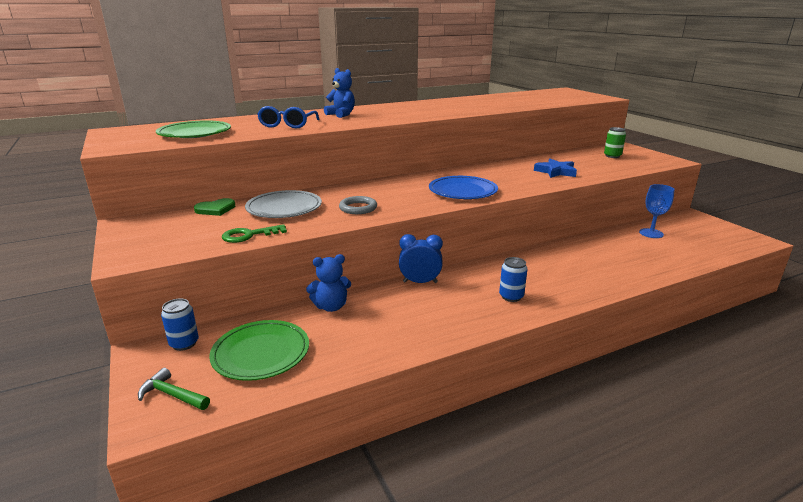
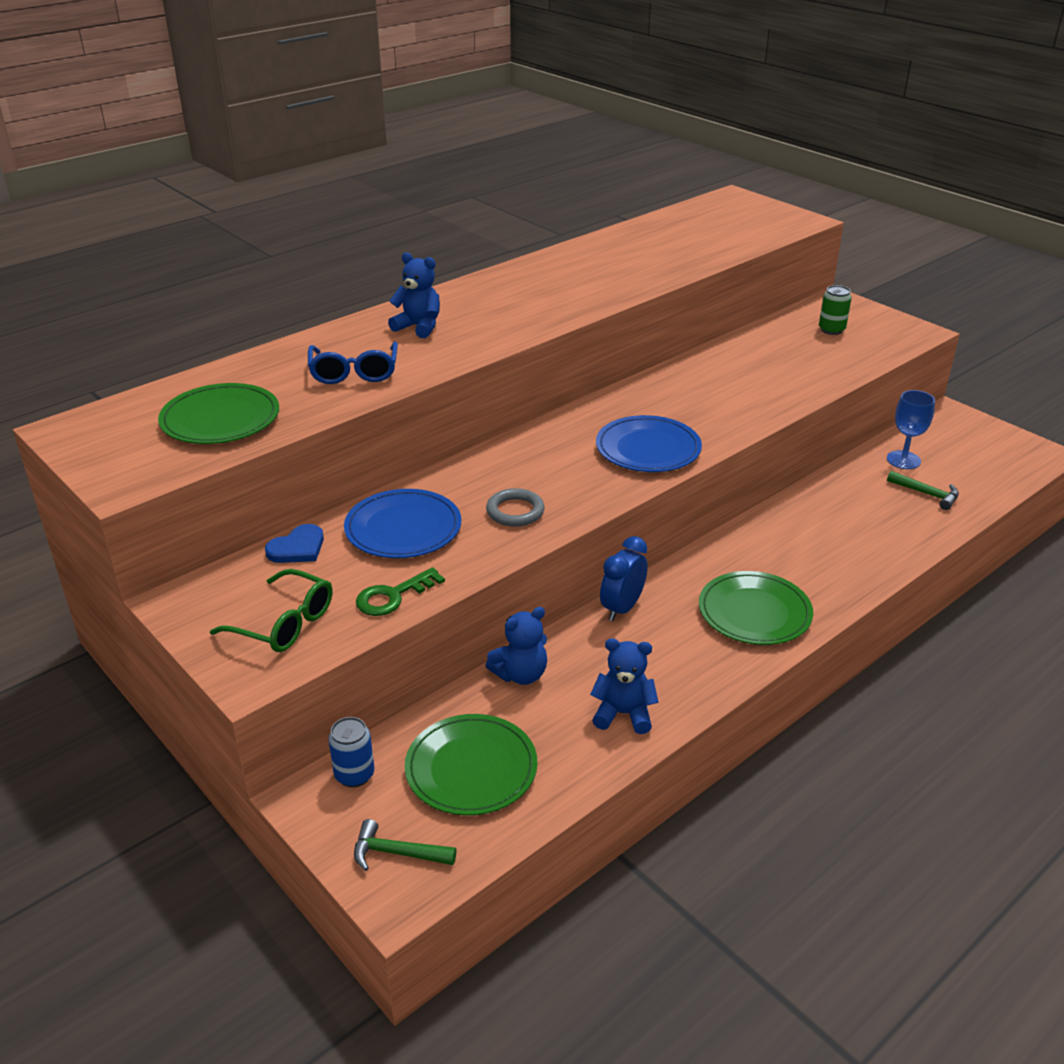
camera: 15 degrees left, 10 degrees up
(172, 239) = (283, 623): none -> green glasses
(216, 209) = (297, 548): green heart -> blue heart
(284, 208) = (403, 528): grey plate -> blue plate
(386, 339) = (623, 714): none -> blue teddy bear
(420, 282) = (622, 608): blue clock -> blue clock turned 45 degrees counterclockwise
(511, 296) = (754, 612): blue can -> green plate
(556, 172) = (763, 382): blue star -> none
(663, 251) = (926, 494): none -> green hammer

